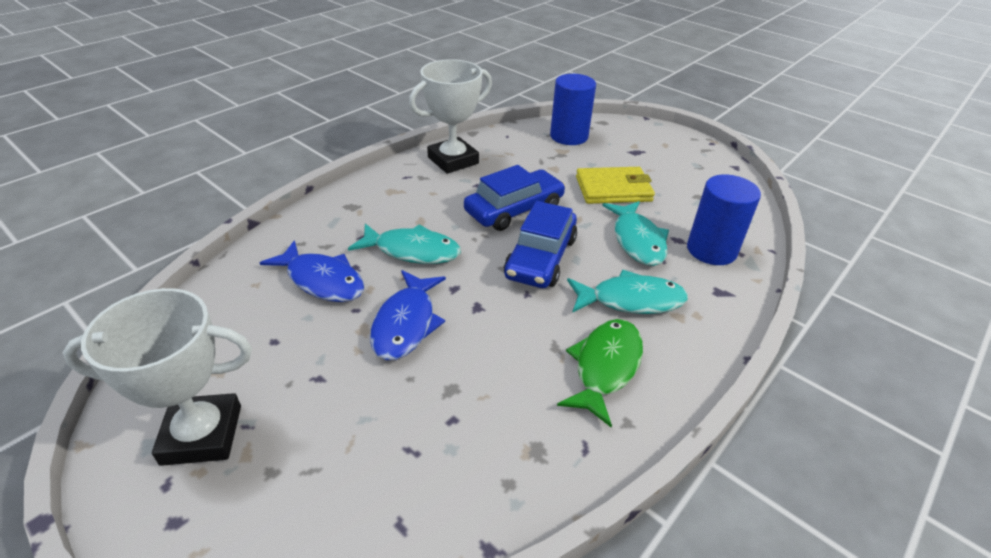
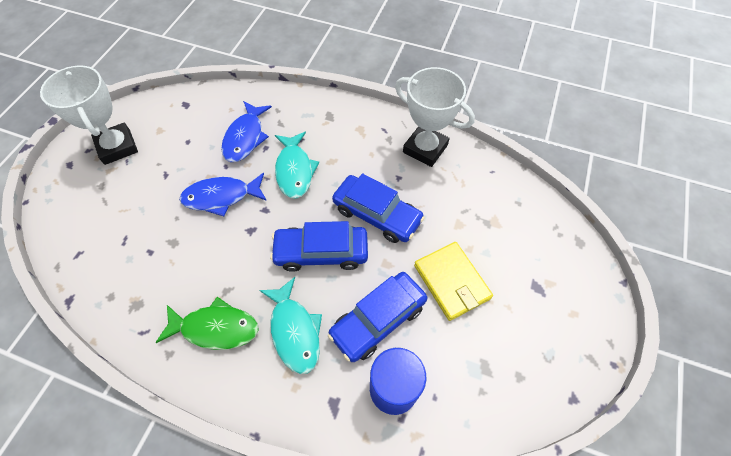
camera: 70 degrees right, 20 degrees up
(569, 136) = (526, 220): blue cylinder -> none
(637, 240) = (378, 320): turquoise fish -> blue car

